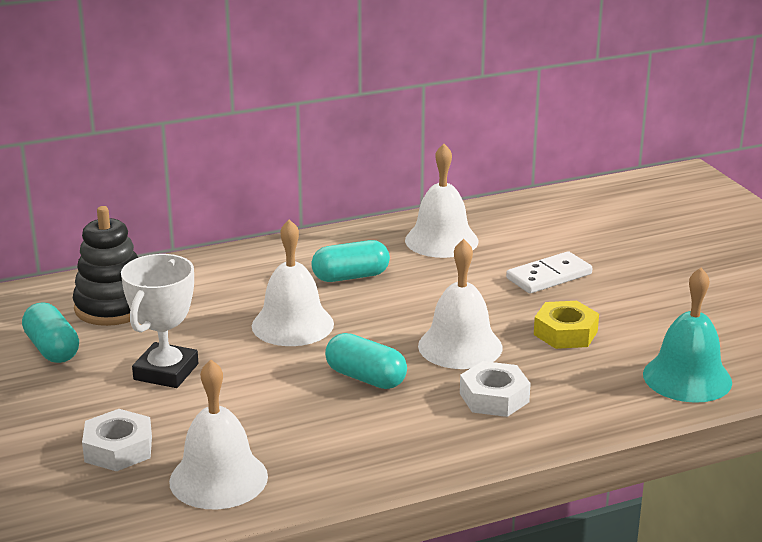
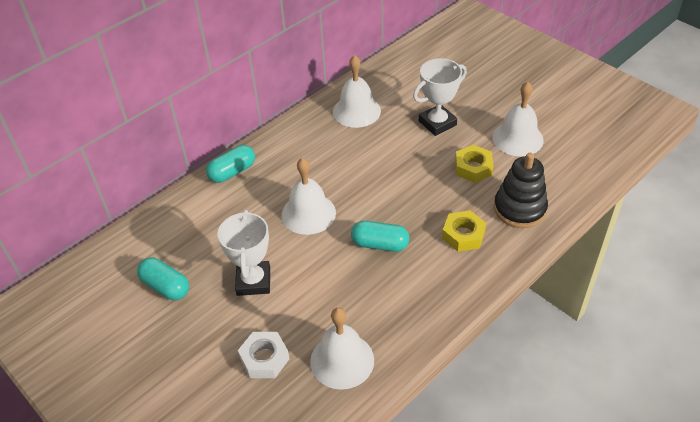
camera: 20 degrees left, 20 degrees up
(112, 307) = (182, 235): black stacking toy -> black stacking toy (519, 209)
(350, 277) = (319, 160): turquoise capsule -> turquoise capsule (232, 172)
(460, 346) = (419, 199): white bell -> white bell (517, 138)
(494, 397) = (463, 235): white nut -> yellow nut
(549, 276) = (437, 123): white domino -> white trophy
(687, 378) = (559, 182): turquoise bell -> none

